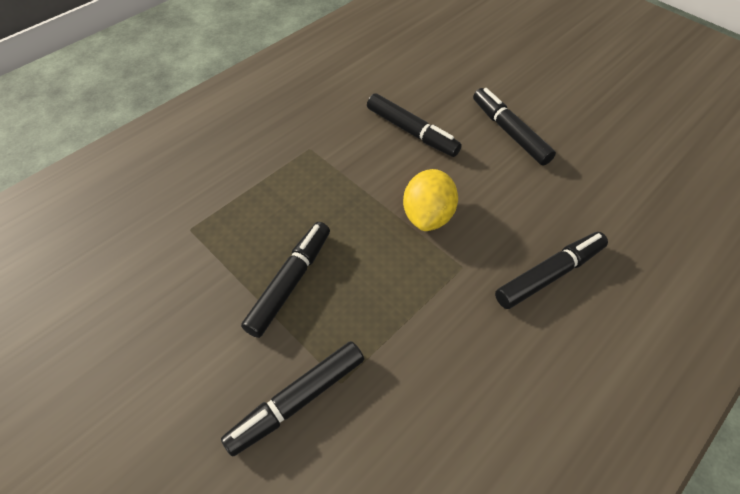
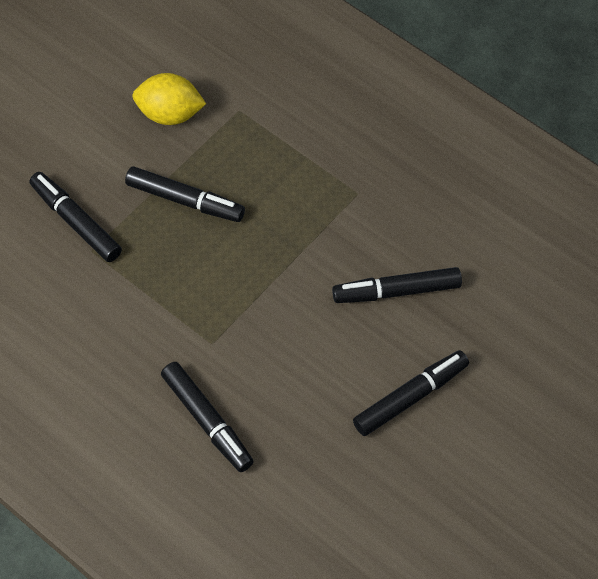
camera: 85 degrees right, 5 degrees up
(411, 131) = (397, 291): black marker -> black marker turned 45 degrees clockwise
(428, 215) = (273, 311): yellow lemon -> yellow lemon (170, 114)

